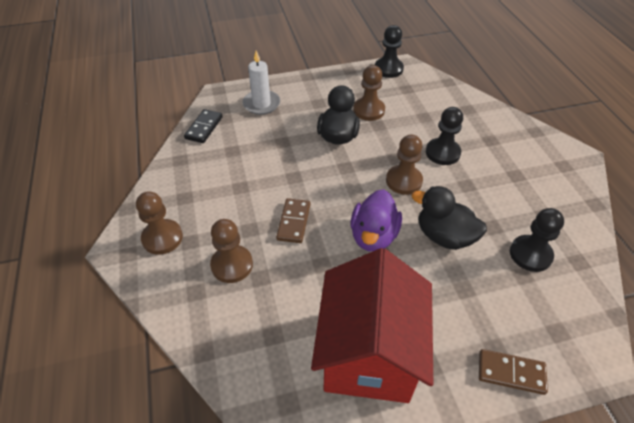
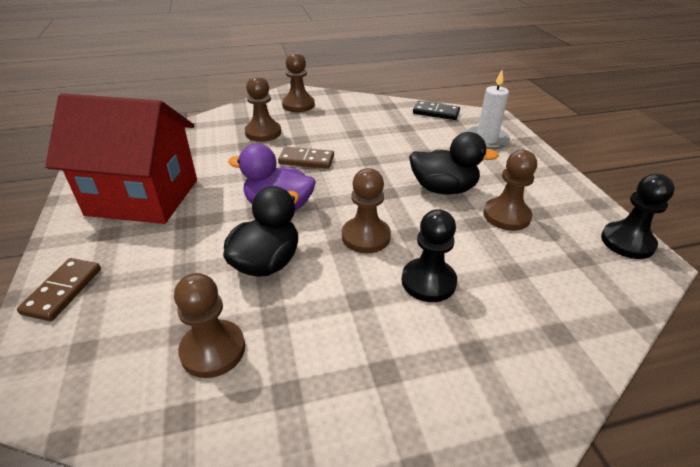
camera: 90 degrees right, 10 degrees down
(530, 254) = (213, 350): black pawn -> brown pawn

